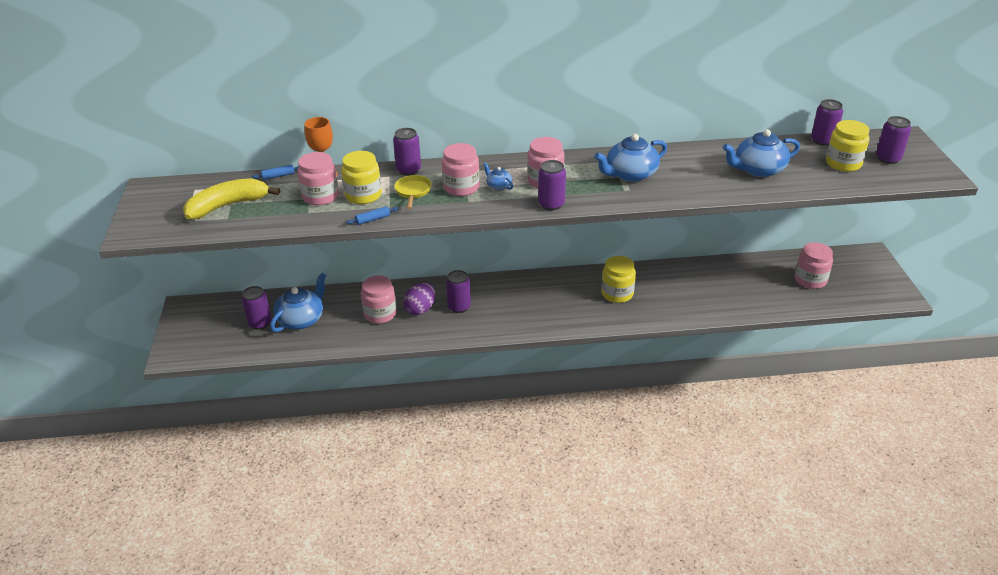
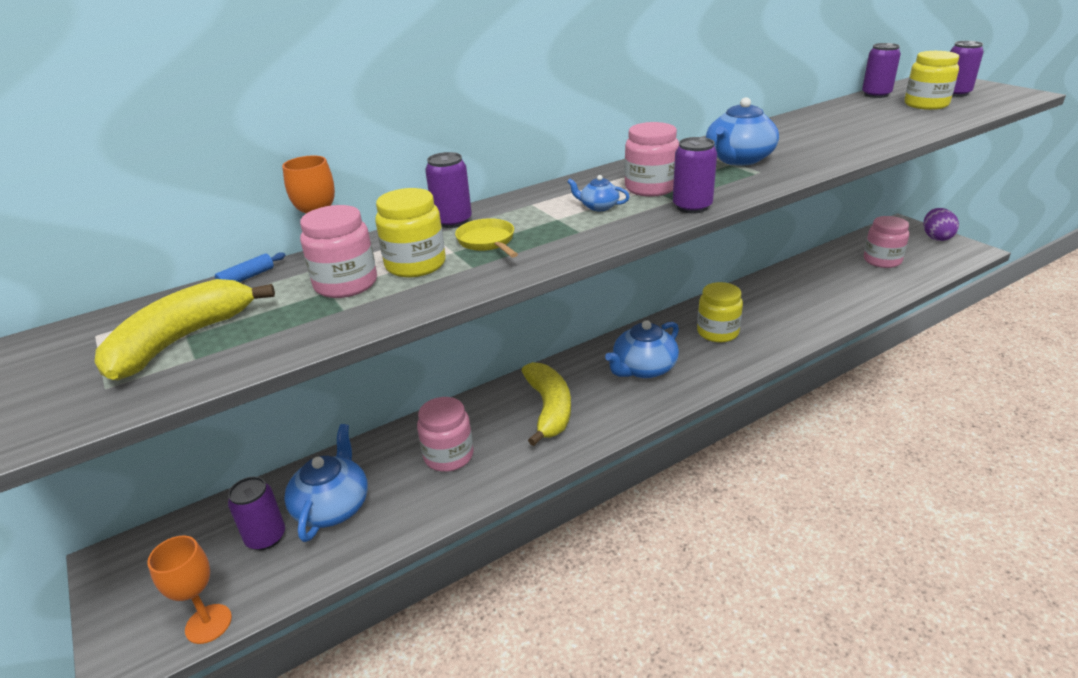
camera: 25 degrees left, 5 degrees down
(213, 354) = (208, 624): none -> orange goblet
(373, 219) = (463, 288): blue rolling pin -> none
(420, 309) = (500, 430): purple egg -> purple egg (936, 237)
(459, 307) = (549, 409): purple can -> yellow banana
(461, 187) = (551, 220): pink jar -> none
(758, 169) = (860, 126): blue teapot -> blue teapot (643, 368)

